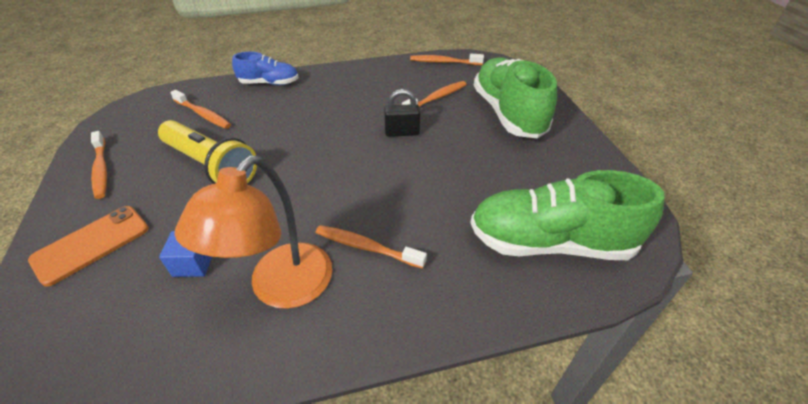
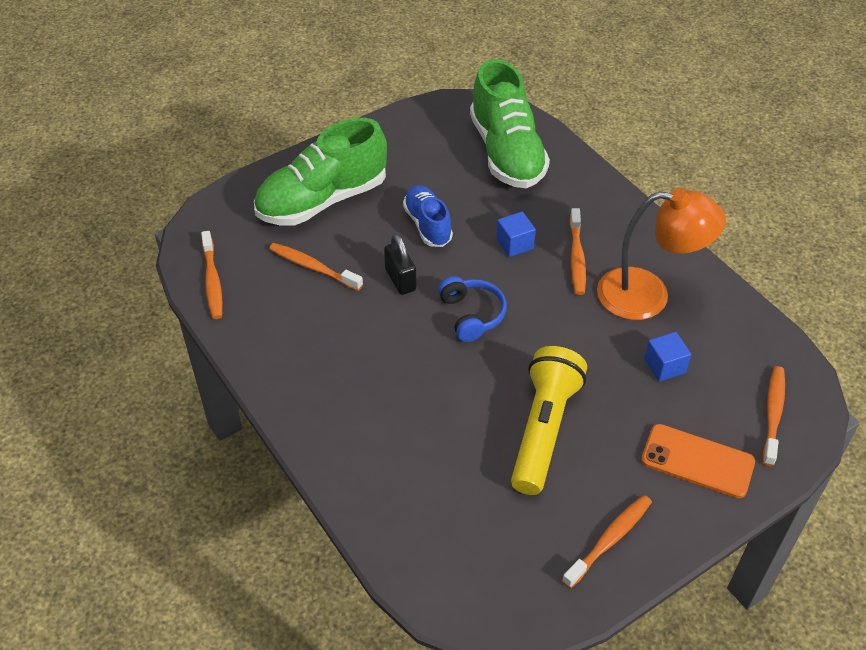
camera: 110 degrees left, 5 degrees up
(203, 114) = (455, 501): orange toothbrush -> orange toothbrush (773, 414)
(269, 83) = (345, 463): blue shoe -> blue shoe (427, 225)
(343, 159) = (472, 315): none -> blue headphones
(408, 207) = (514, 244): none -> blue cube

